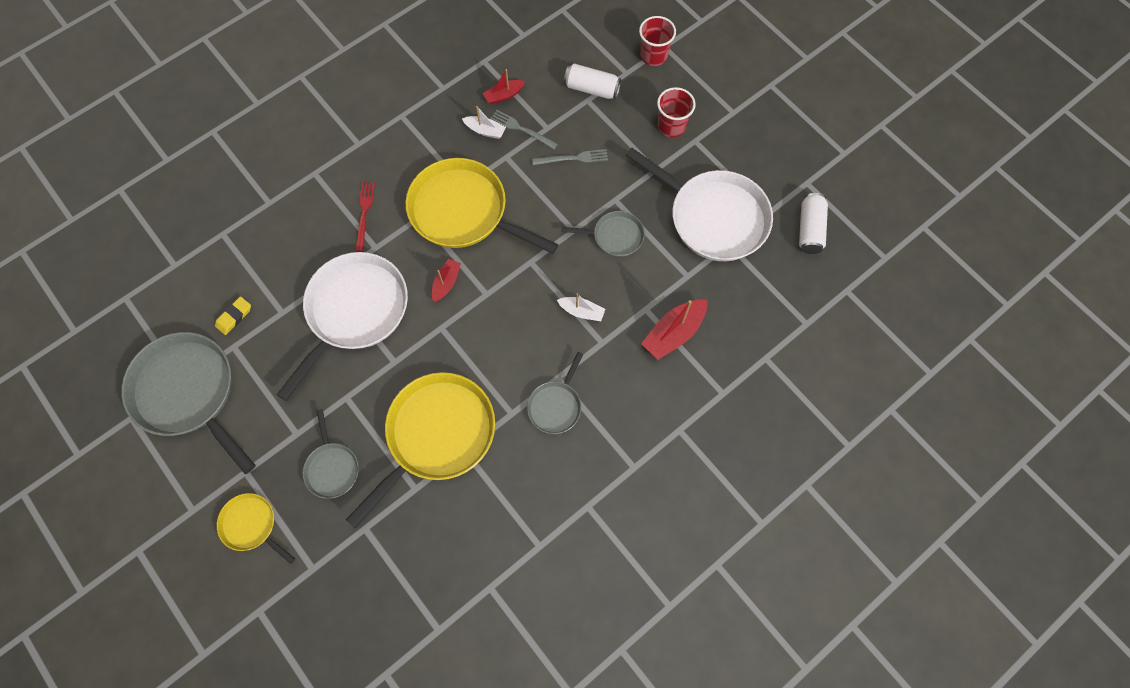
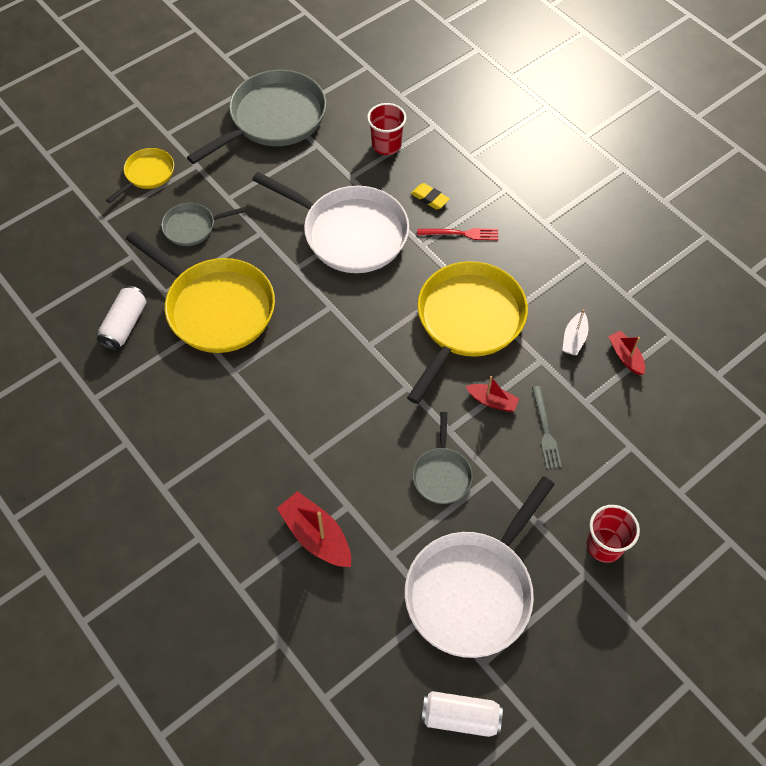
camera: 90 degrees right, 10 degrees down
(234, 317) = (346, 142): yellow eraser -> yellow eraser (430, 198)
(446, 283) = (381, 309): red boat -> red boat (492, 401)
(521, 129) = (580, 375): grey fork -> none
(556, 405) = (238, 413): grey pan -> none
(581, 311) = (346, 438): white boat -> none
(592, 89) = (649, 452): white can -> white can (125, 325)
(653, 55) = (712, 527): red cup -> red cup (386, 145)

